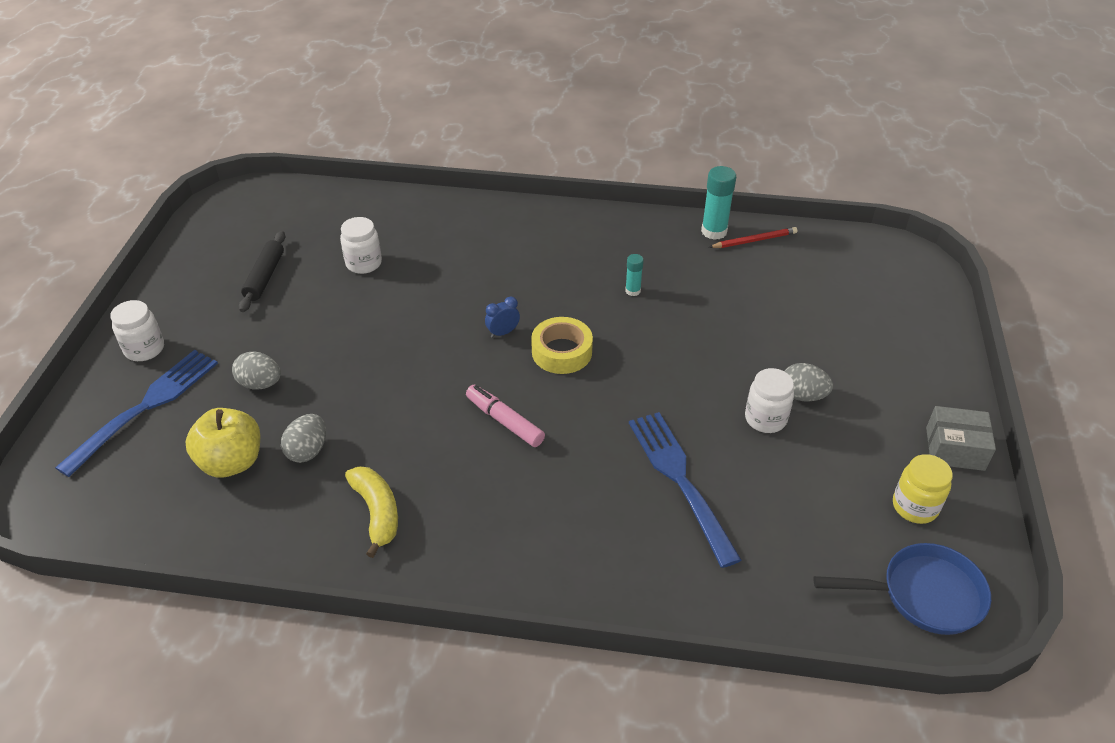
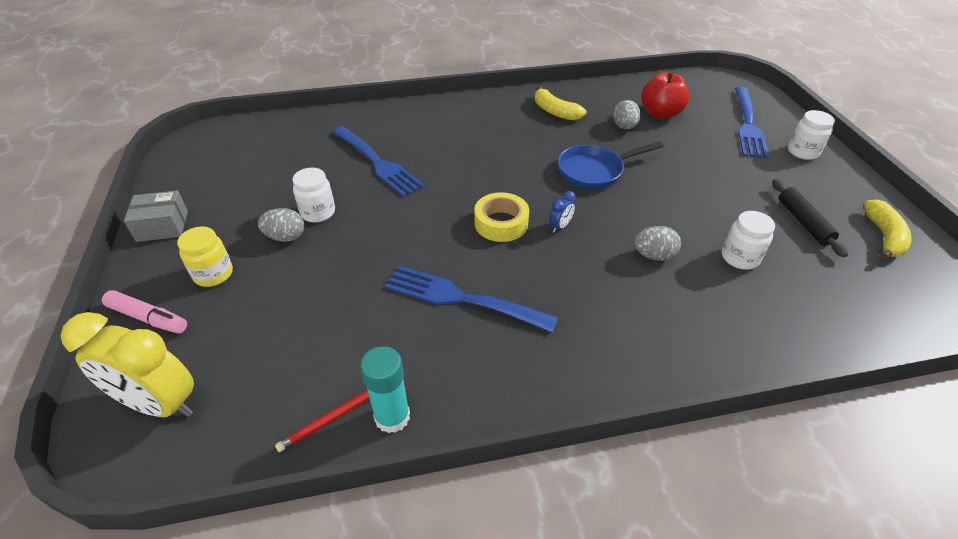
camera: 160 degrees right, 0 degrees up
(215, 248) = (884, 236): none -> yellow banana
(231, 462) = (660, 113): yellow apple -> red apple
(260, 384) = (698, 151): grey egg -> grey egg (653, 255)
(505, 421) = (514, 168): pink marker -> pink marker (148, 318)
(633, 291) = (464, 299): turquoise glue stick -> blue fork
(889, 276) = (160, 404): none -> yellow clock
(914, 506) = (210, 183): yellow jar -> yellow jar (213, 274)
(923, 594) = (220, 142): blue pan -> blue pan (594, 171)

